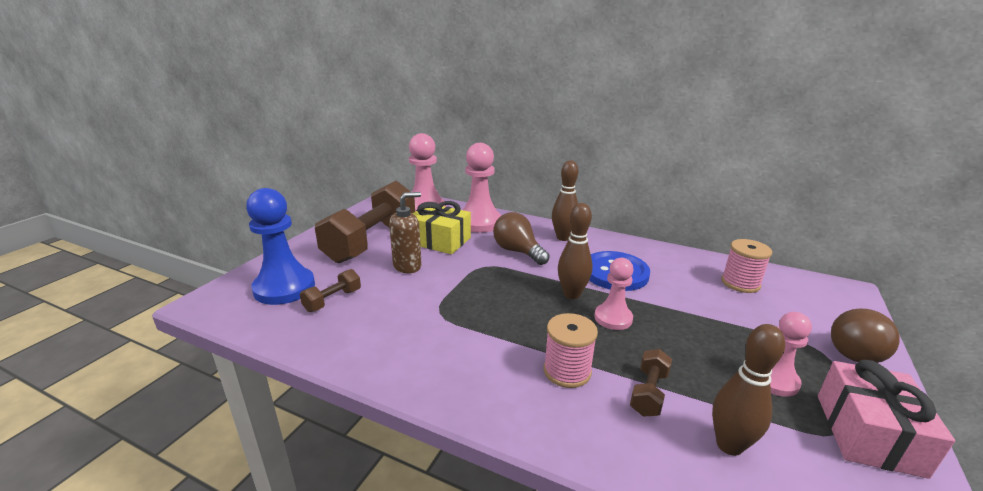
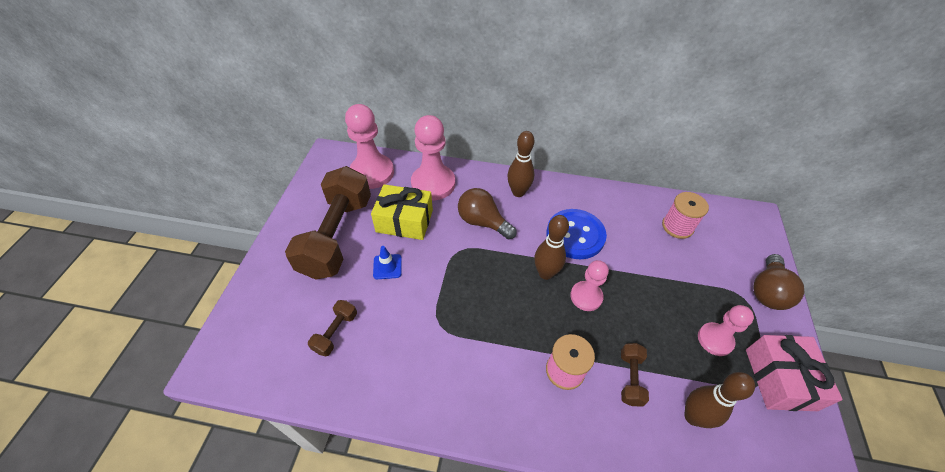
camera: 15 degrees left, 25 degrees up
(284, 288) = (280, 326): blue pawn -> none
(407, 266) = (387, 267): brown soap dispenser -> blue traffic cone

